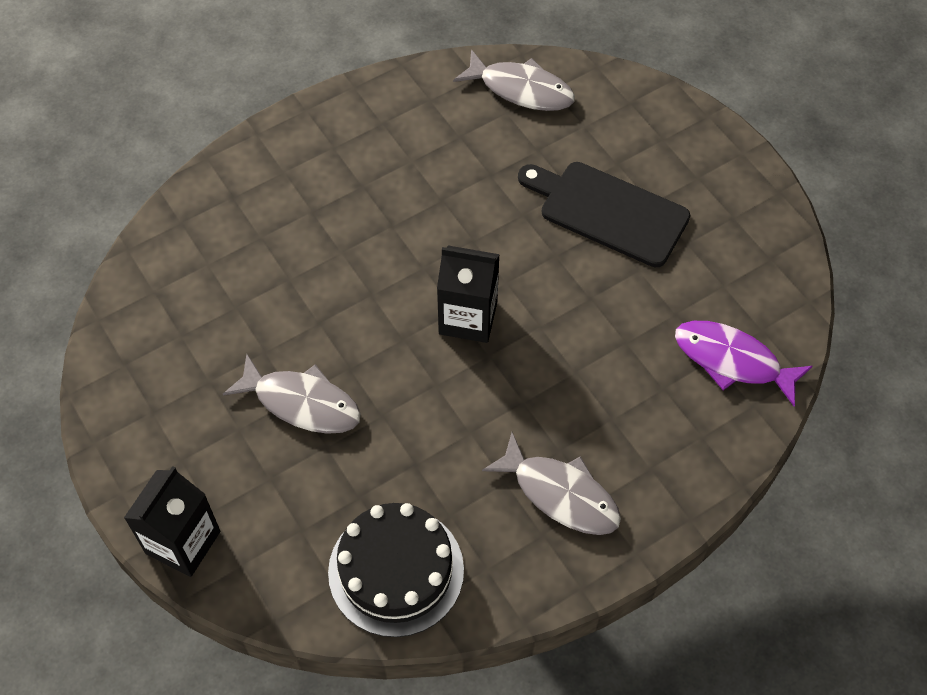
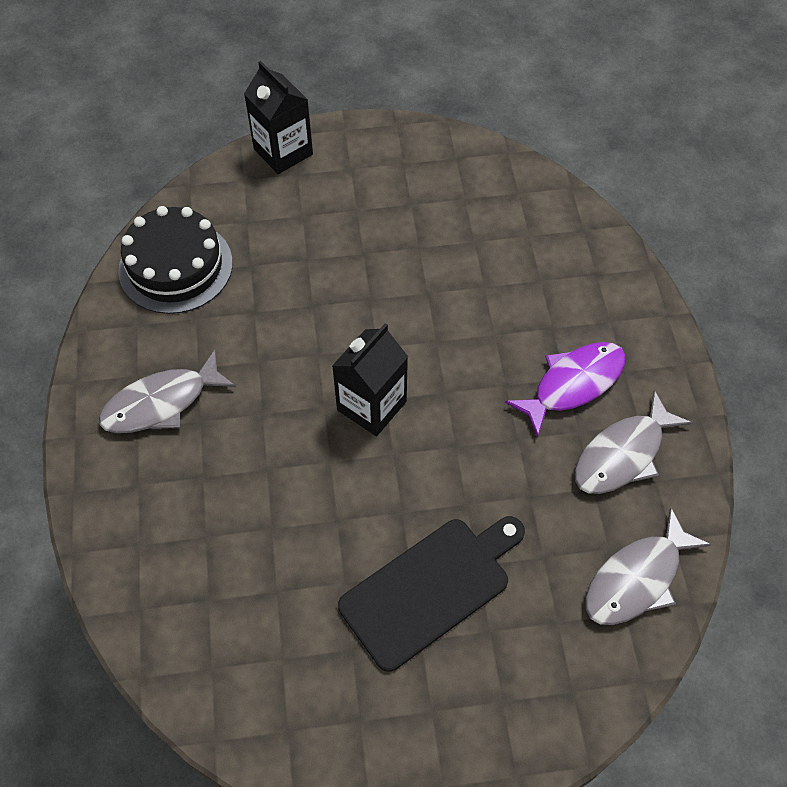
camera: 115 degrees right, 0 degrees up
(302, 403) = (356, 256): grey fish -> grey fish (623, 454)
(732, 361) = (195, 617): purple fish -> purple fish (573, 384)

